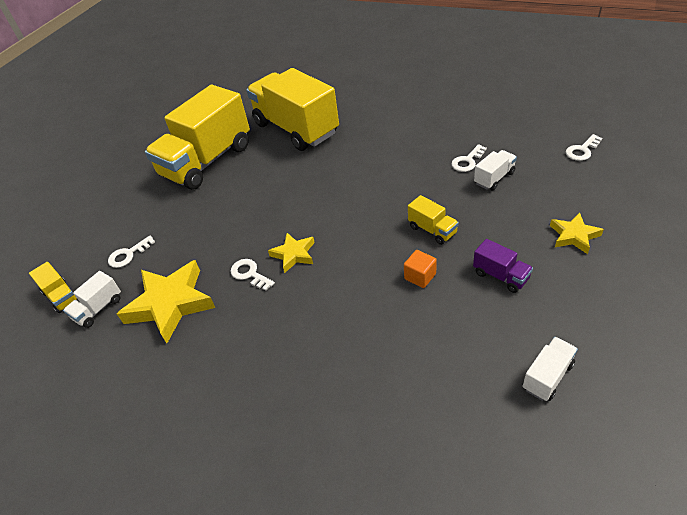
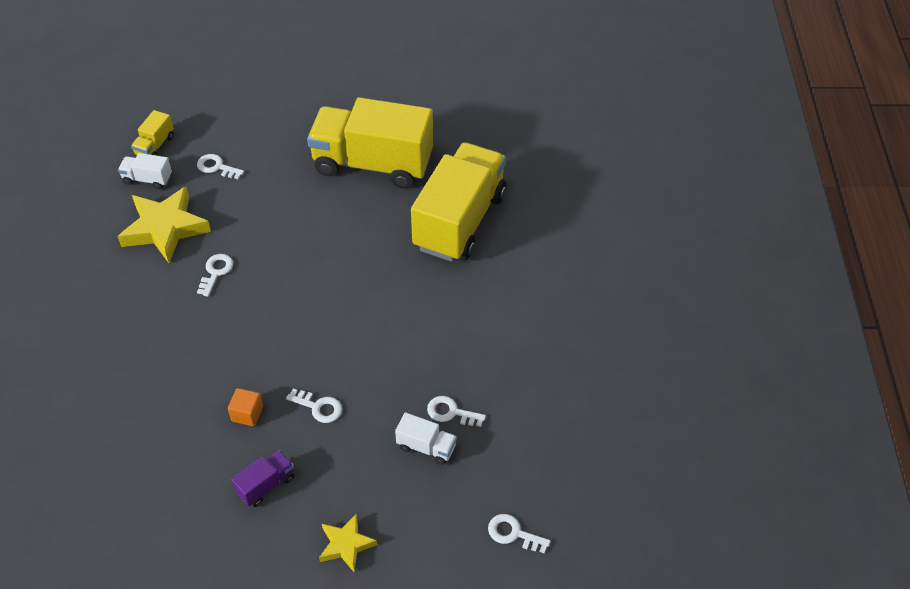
camera: 60 degrees right, 5 degrees up
(294, 254) = (251, 297): yellow star -> none
(432, 230) = (319, 407): yellow truck -> white key
(500, 276) = (266, 485): purple truck -> purple truck turned 150 degrees counterclockwise
(547, 376) = (147, 547): white truck -> none

